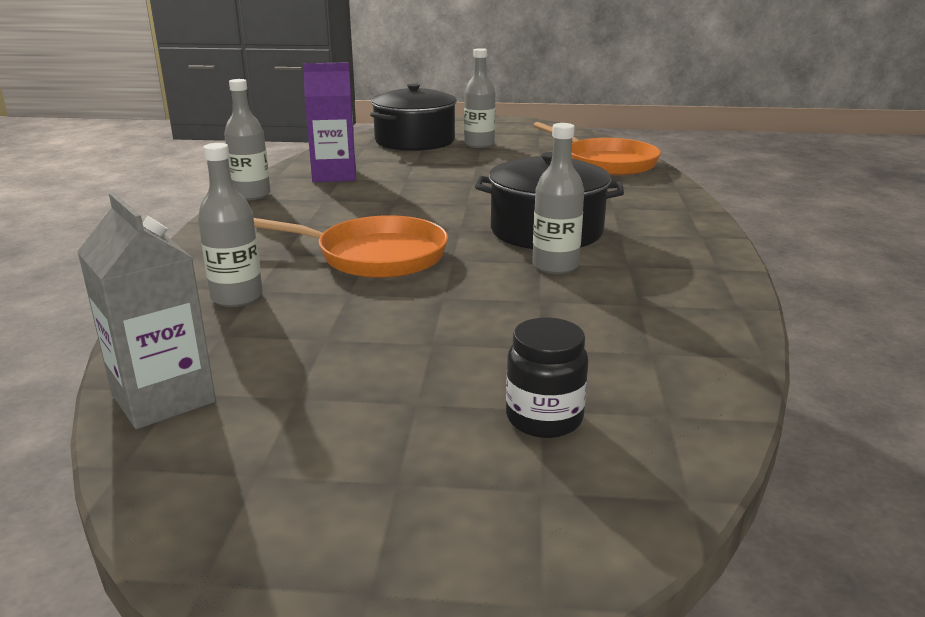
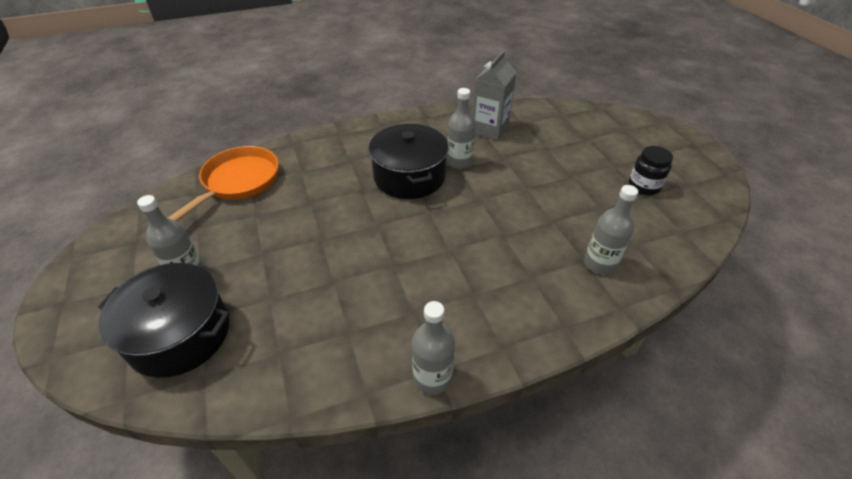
camera: 115 degrees left, 20 degrees up
(163, 398) = (691, 233): grey carton -> grey carton (489, 129)
(334, 175) = (340, 343): purple carton -> none
(374, 256) = (500, 232): orange pan -> none
(544, 418) = (591, 136): black jar -> black jar (643, 186)

